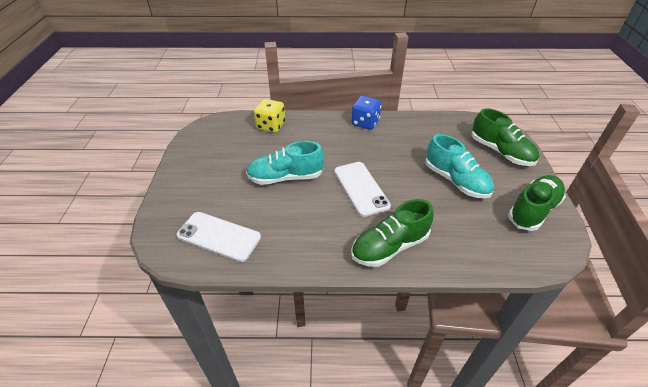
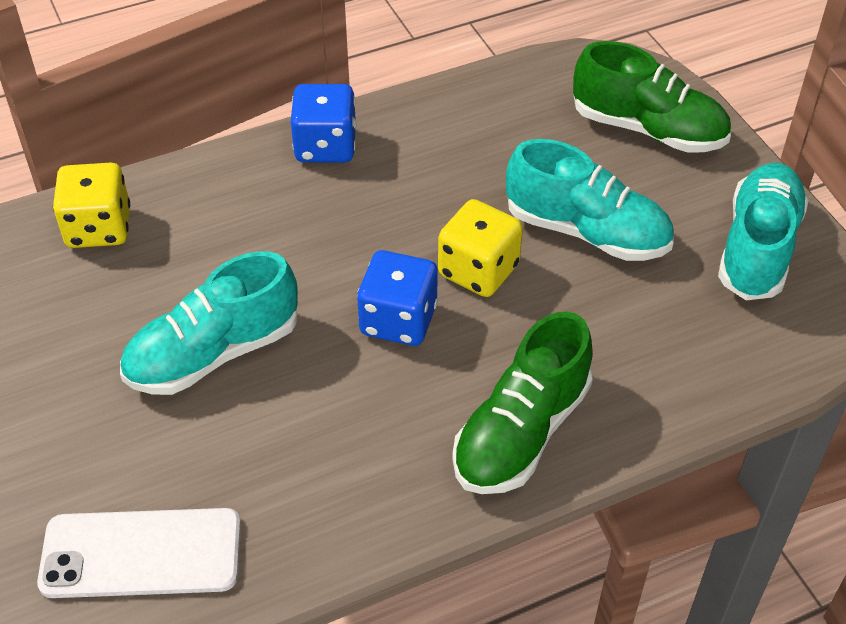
camera: 25 degrees left, 5 degrees up
(361, 188) = (398, 320): white phone -> blue dice
(402, 181) = (478, 270): none -> yellow dice
(533, 210) = (757, 247): green shoe -> turquoise shoe

